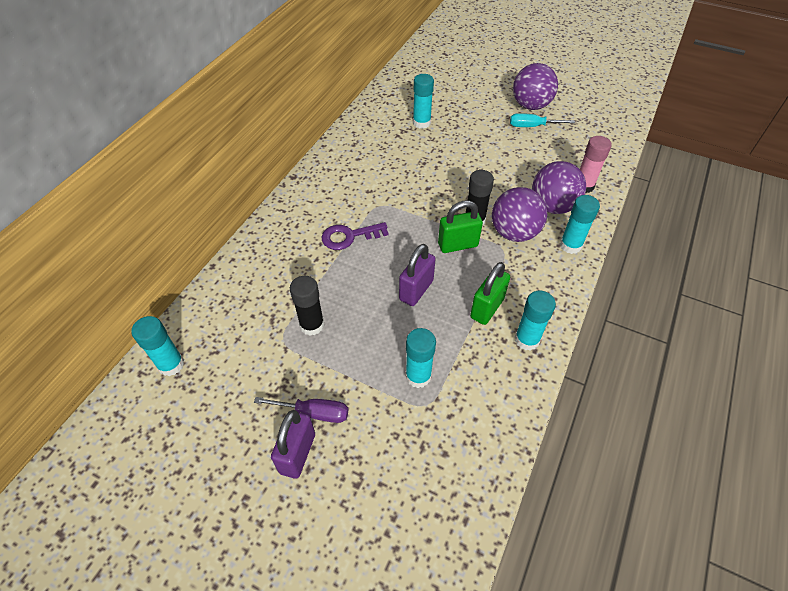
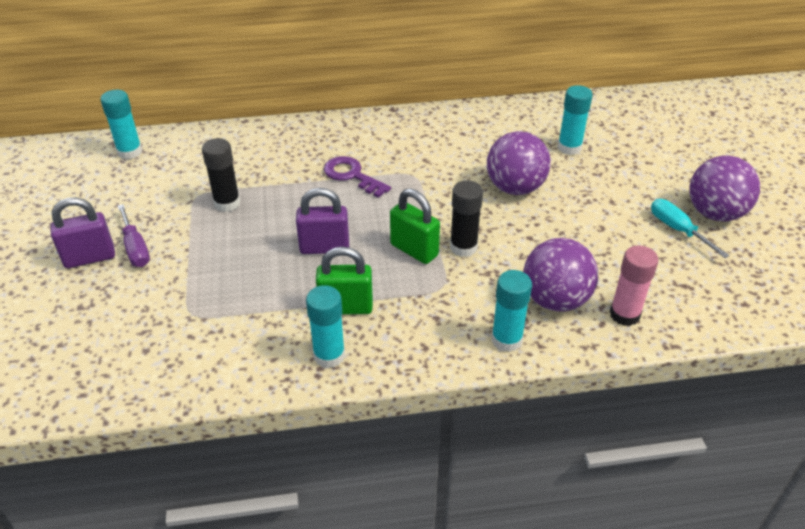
camera: 55 degrees right, 10 degrees down
(418, 376) = (220, 294): turquoise glue stick -> none
(514, 233) = (477, 285): purple ball -> purple ball (515, 188)

